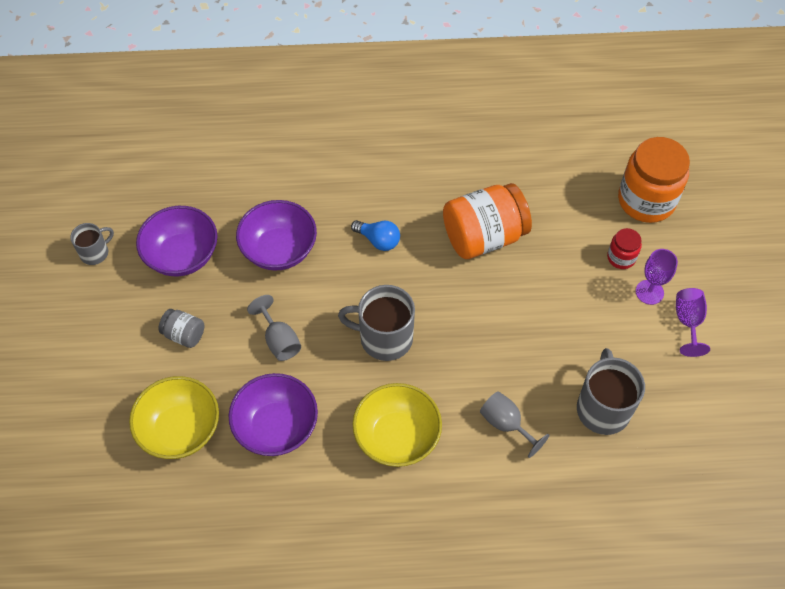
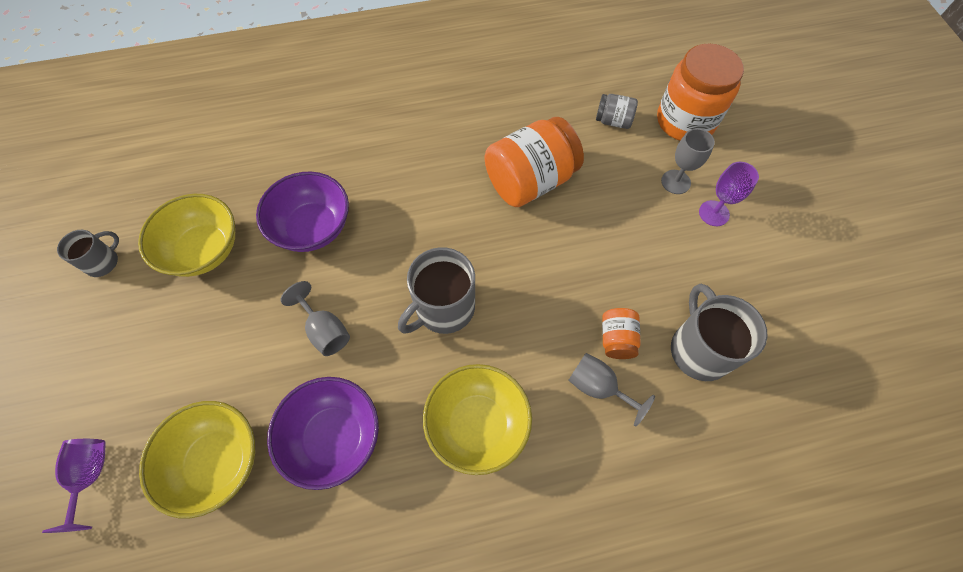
camera: 10 degrees left, 5 degrees up
(182, 255) = (204, 250): purple bowl -> yellow bowl
(184, 334) = (213, 341): grey jar -> grey jar (613, 121)
(378, 240) = (419, 201): blue light bulb -> none
(384, 338) = (444, 308): grey mug -> grey mug turned 45 degrees counterclockwise
(531, 388) = (616, 339): none -> orange jar
(621, 257) = (675, 182): red jar -> grey goblet
(688, 322) = (761, 238): purple goblet -> purple goblet (91, 475)

